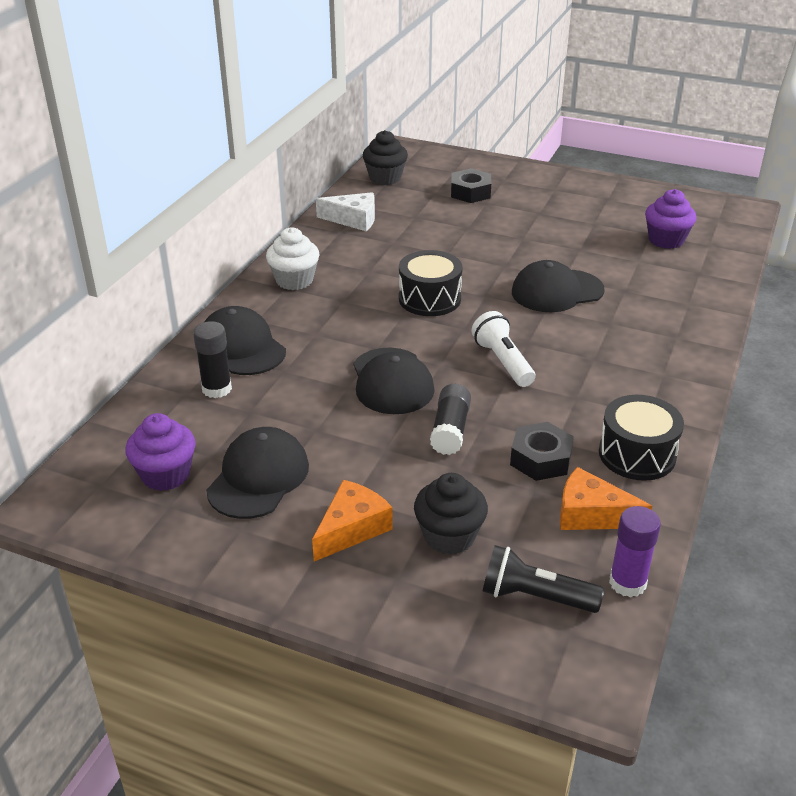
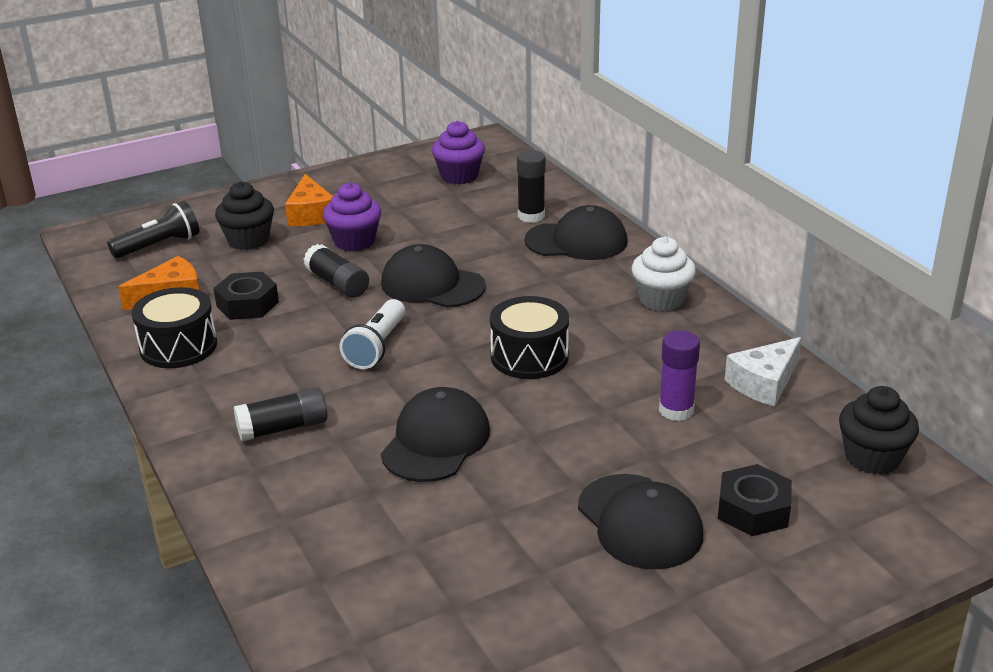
camera: 130 degrees right, 5 degrees down
(258, 477) = (407, 201): black cap -> black cap (639, 522)
(503, 362) = (376, 347): white flashlight -> white flashlight turned 90 degrees clockwise
(627, 583) = (108, 279): purple glue stick -> purple glue stick (676, 410)
(632, 348) = (283, 428): none -> black glue stick
(666, 240) = (421, 609): purple cupcake -> purple cupcake (354, 241)

